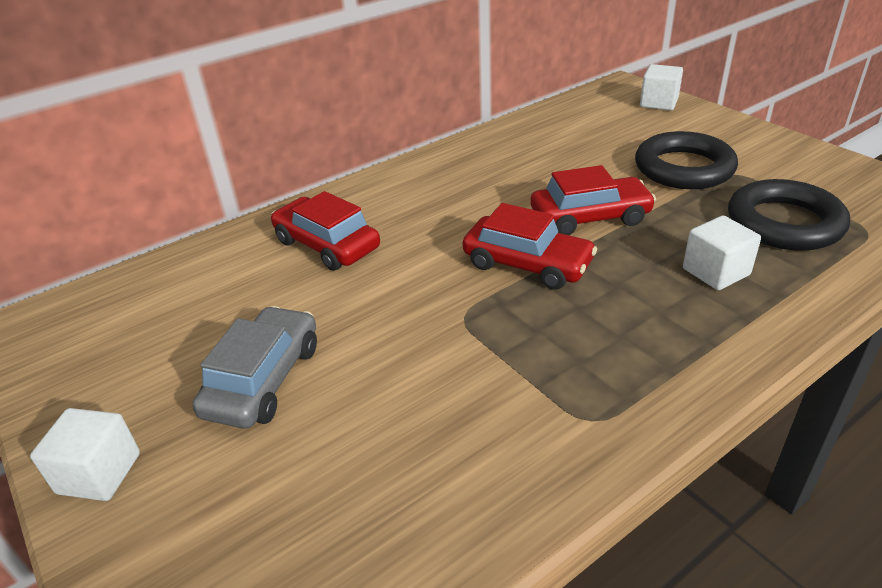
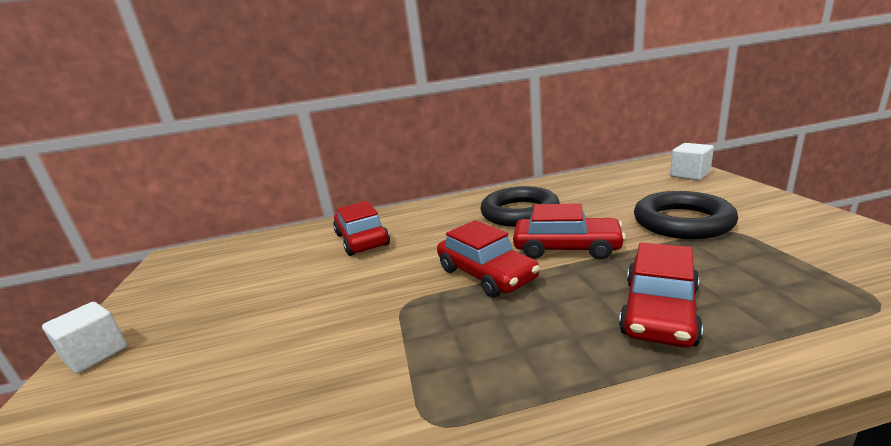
camera: 25 degrees right, 15 degrees down
(263, 379) = (238, 317): grey car -> none
(716, 272) = (659, 311): white cube -> red car
(784, 223) = (768, 280): black ring -> black ring (519, 213)

